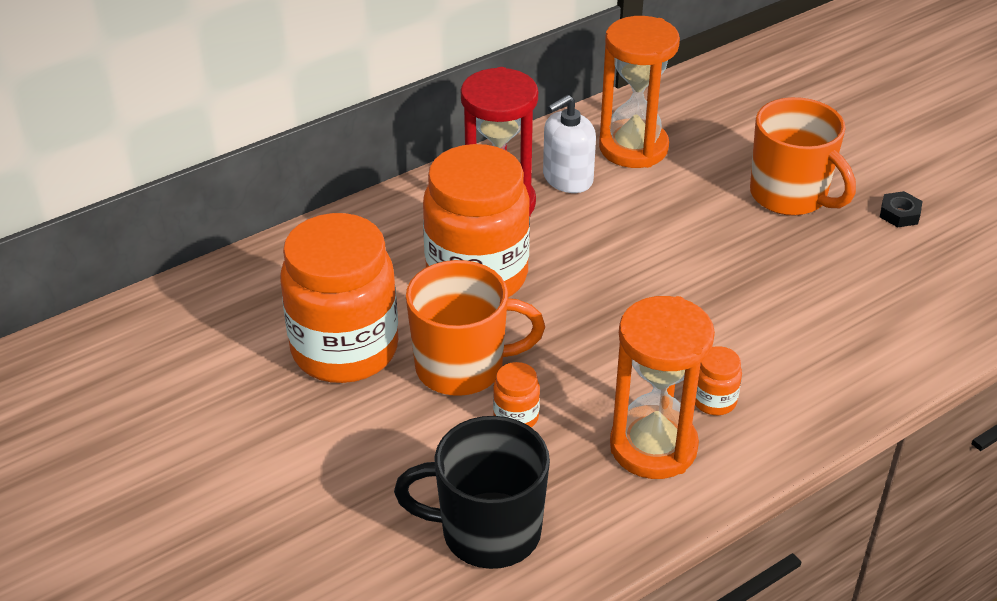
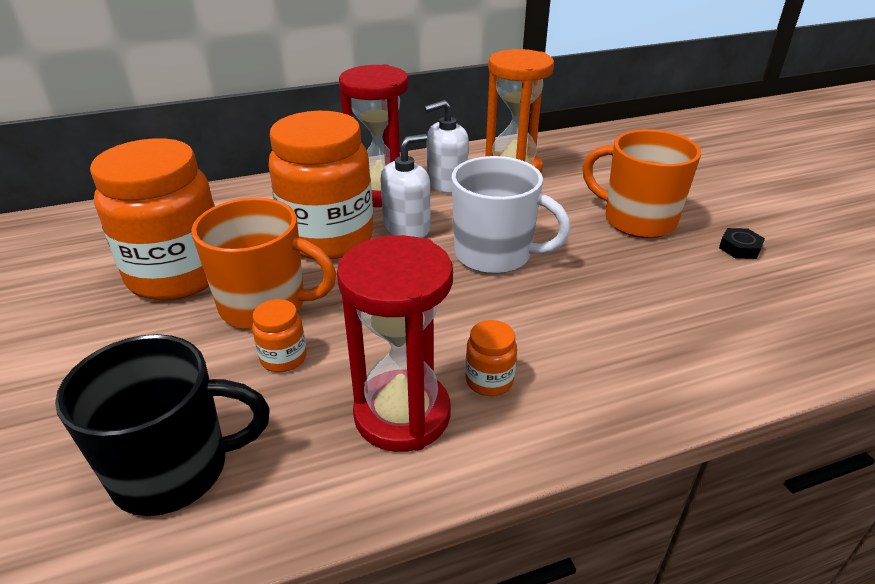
camera: 15 degrees right, 5 degrees down
(487, 532) = (175, 470): black mug -> black mug turned 150 degrees clockwise
(554, 247) = (407, 227): none -> white soap dispenser
(653, 446) = (402, 414): orange hourglass -> red hourglass
(663, 265) = (495, 255): none -> white mug
(790, 196) = (637, 220): orange mug -> orange mug turned 150 degrees clockwise

